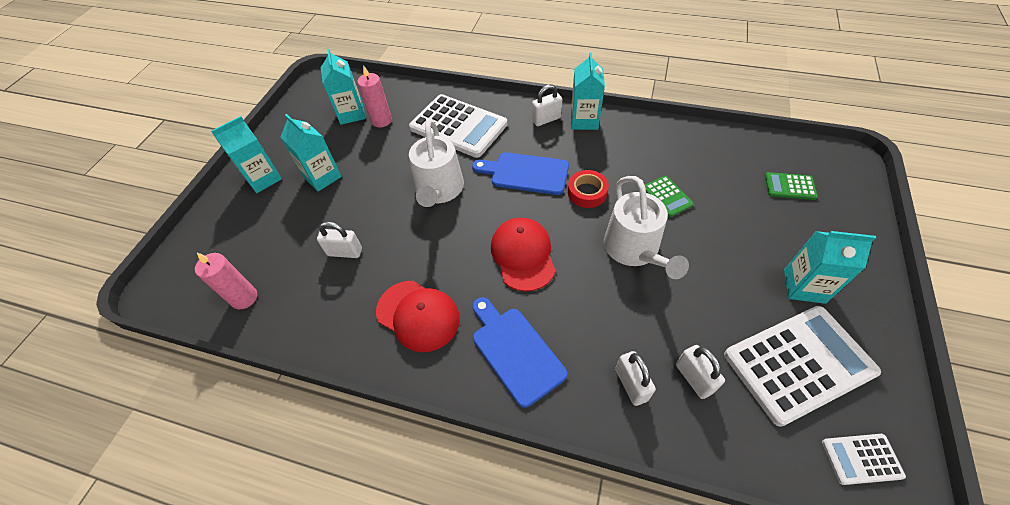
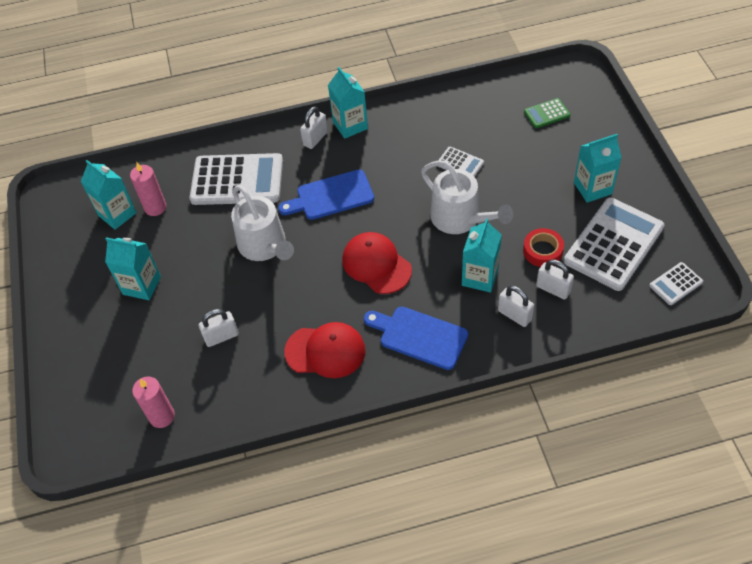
camera: 30 degrees left, 0 degrees up
(263, 179) = (81, 315): turquoise carton -> turquoise carton (480, 277)
(587, 192) = (394, 189): red tape -> red tape (542, 251)
(667, 196) = (460, 164): green calculator -> white calculator

